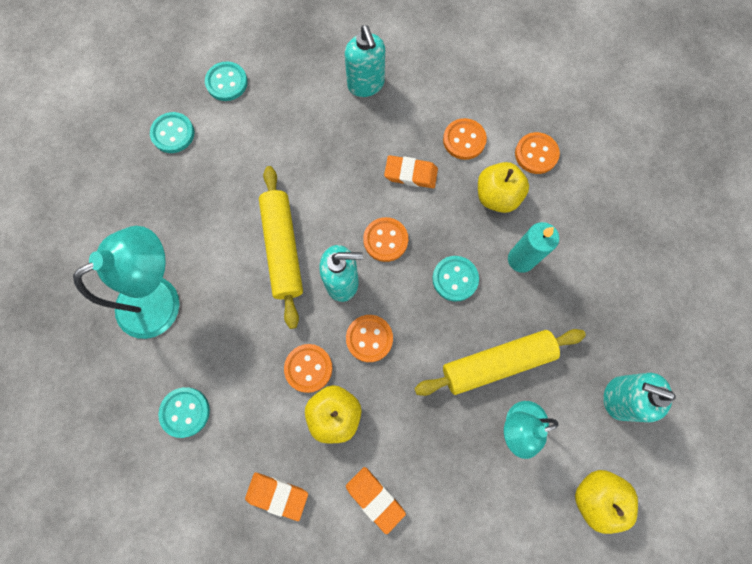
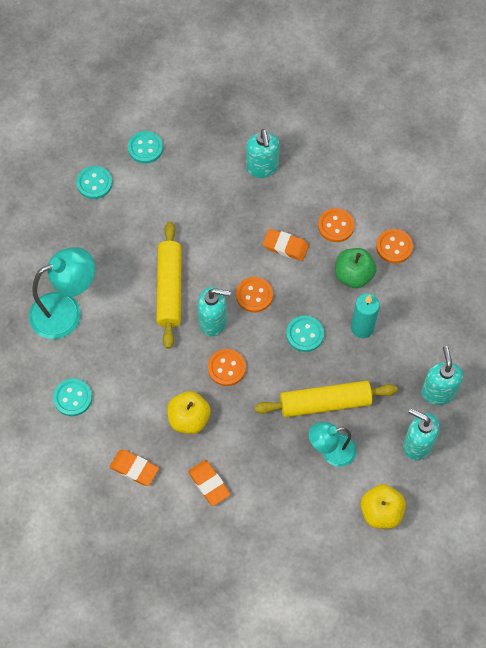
camera: 10 degrees right, 10 degrees down
(308, 368) = (174, 382): orange button -> none
(497, 196) = (353, 275): yellow apple -> green apple
(628, 325) = (438, 392): none -> turquoise soap dispenser

